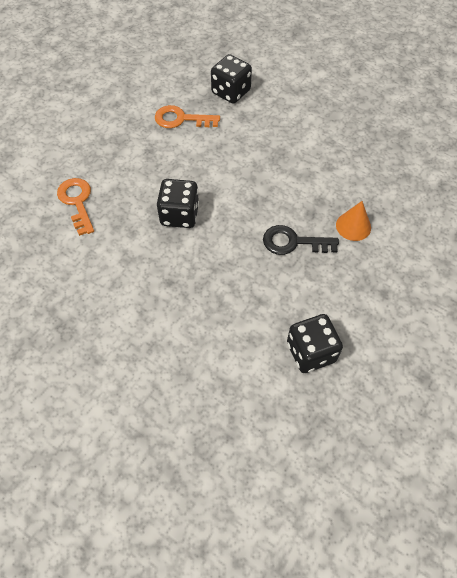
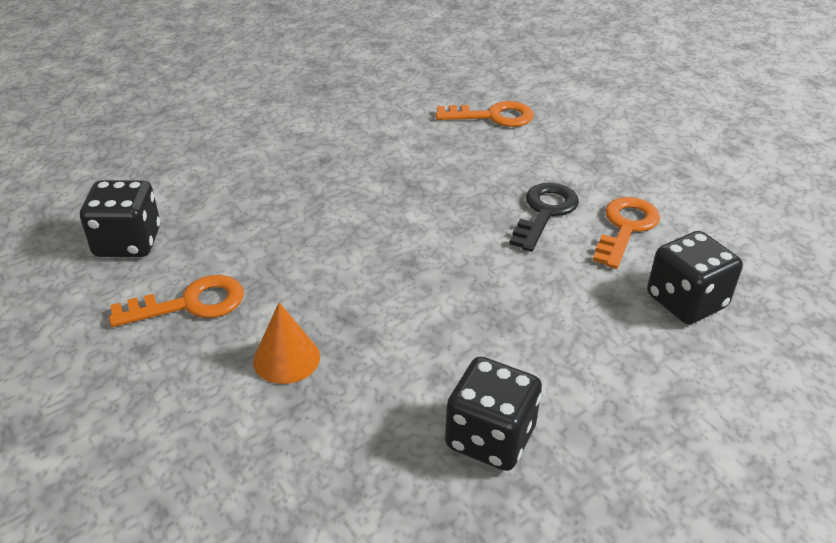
camera: 110 degrees right, 20 degrees down
(179, 215) = (425, 187): black dice -> black dice (490, 438)
(293, 242) = (305, 279): black key -> black key (544, 213)
(342, 287) = (190, 304): none -> orange key

